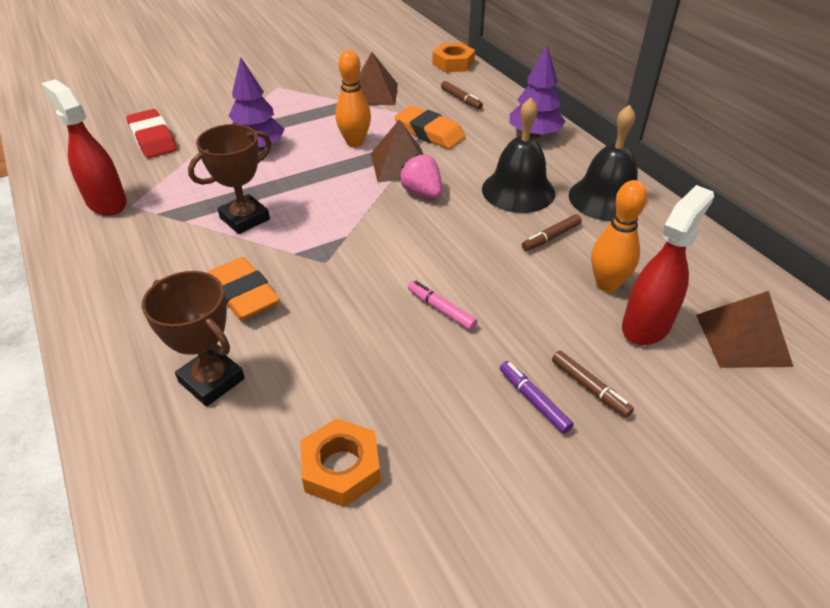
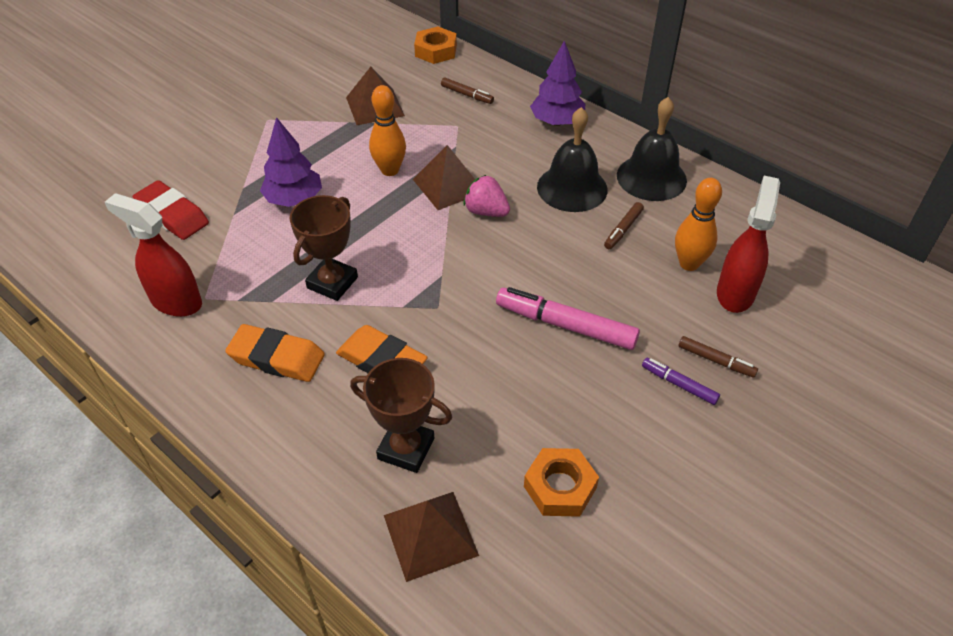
camera: 20 degrees left, 5 degrees up
(429, 133) = (457, 142): orange eraser -> orange eraser (277, 358)
(441, 309) = (565, 325): pink marker -> pink marker, size x1.89
(743, 340) = (811, 285): brown pyramid -> brown pyramid (430, 535)

